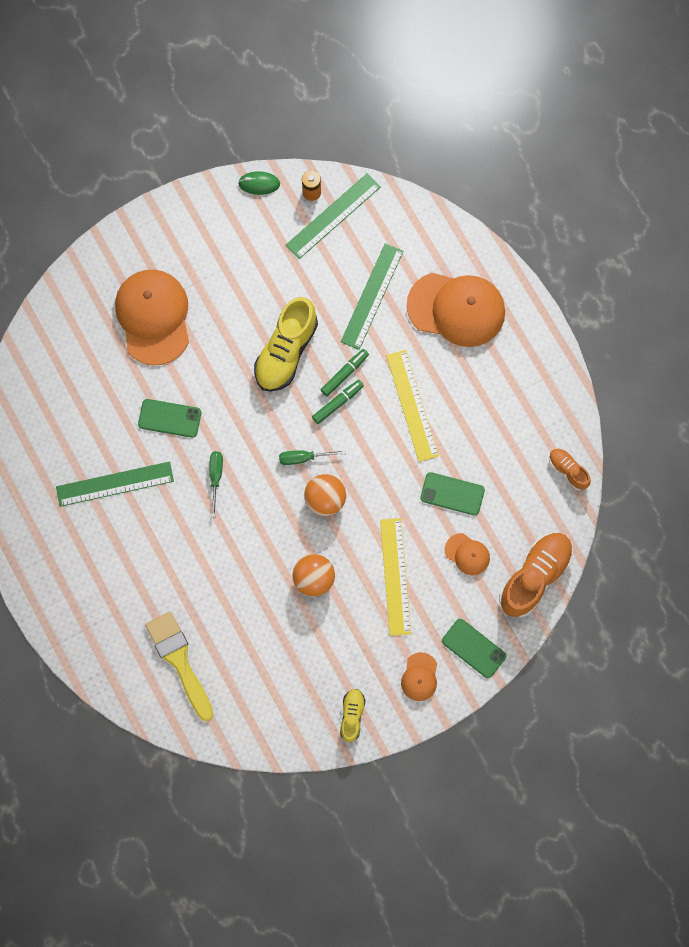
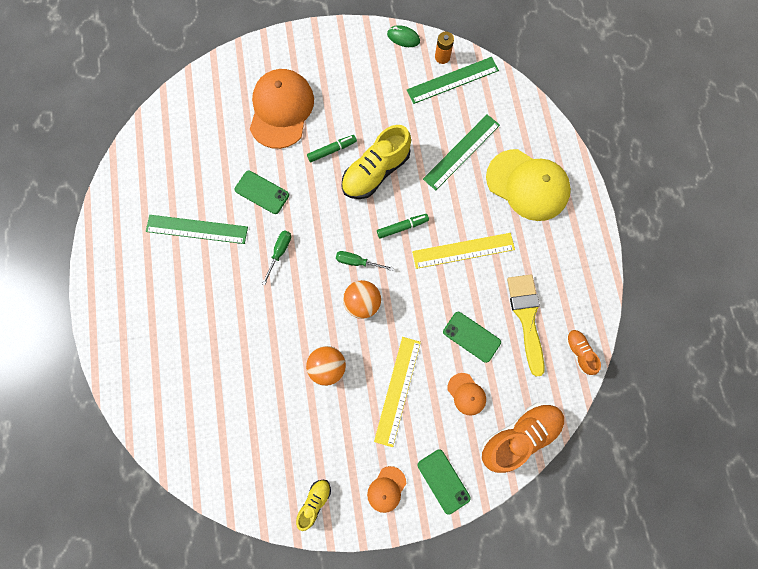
camera: 20 degrees right, 0 degrees up
(179, 660) = (187, 396): yellow brush -> yellow brush (526, 317)
(344, 374) = (416, 206): green marker -> green marker (331, 150)
(412, 405) = (463, 250): yellow ruler -> yellow ruler turned 75 degrees clockwise
(456, 309) = (527, 185): orange cap -> yellow cap

